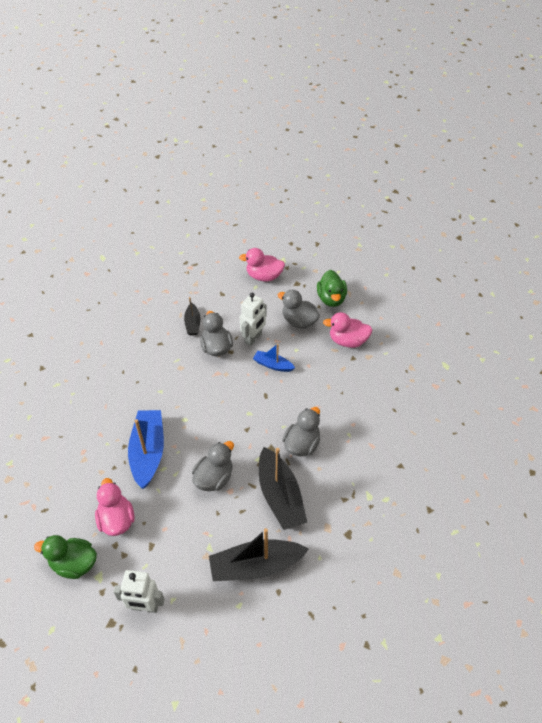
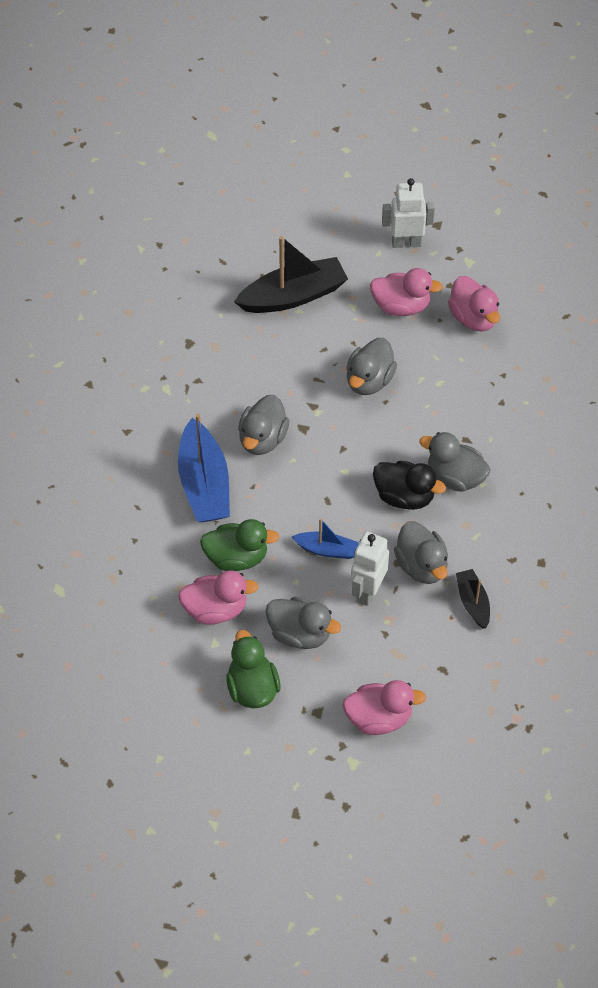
camera: 170 degrees right, 5 degrees up
(74, 564) = (502, 269): green duck -> green duck (237, 557)
(148, 452) = (466, 399): blue boat -> blue boat (204, 484)
(170, 540) = (401, 306): none -> pink duck
(176, 398) = (455, 477): none -> grey duck
(214, 390) = (404, 496): none -> black duck
(280, 496) = (279, 372): black boat -> none

